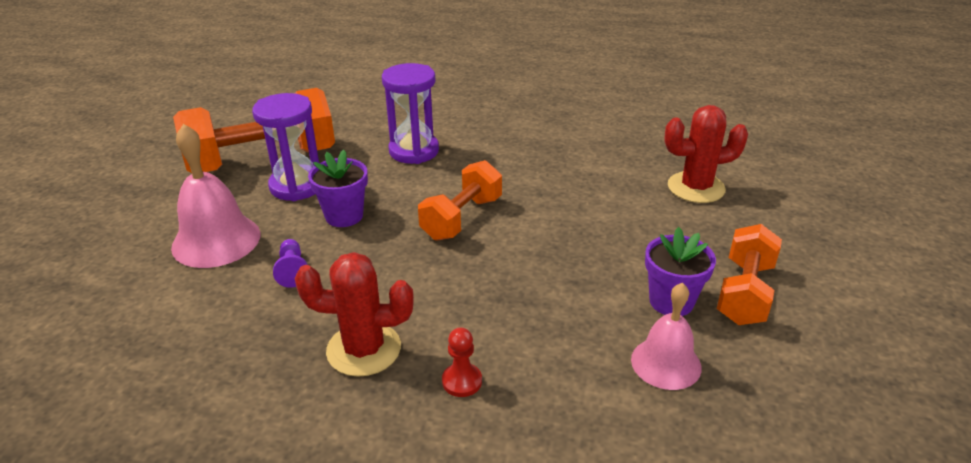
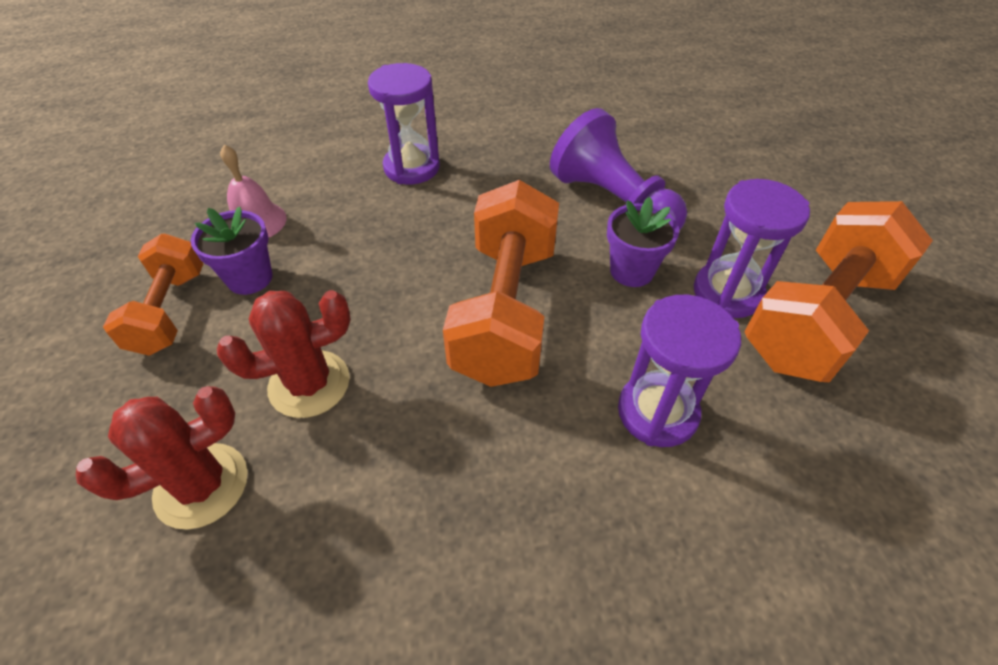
camera: 155 degrees right, 15 degrees up
(216, 240) = (713, 207): pink bell -> none
(292, 271) = (612, 202): purple pawn -> purple pawn, size x2.43
(364, 349) = (496, 166): red cactus -> red cactus (309, 384)
(462, 218) = (505, 310): orange dumbbell -> orange dumbbell, size x1.67
(462, 381) = (412, 168): red pawn -> purple hourglass

